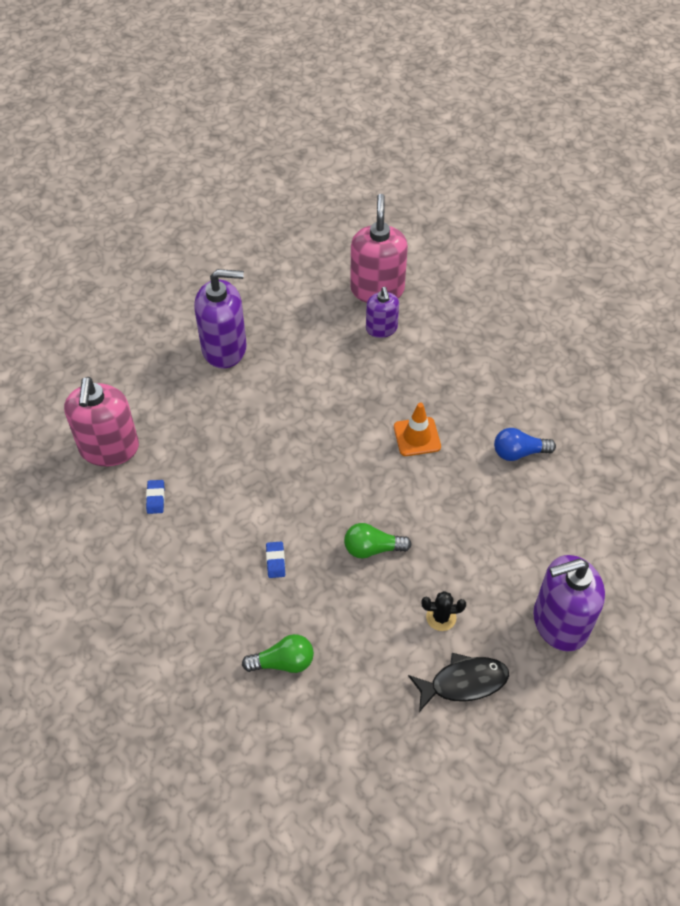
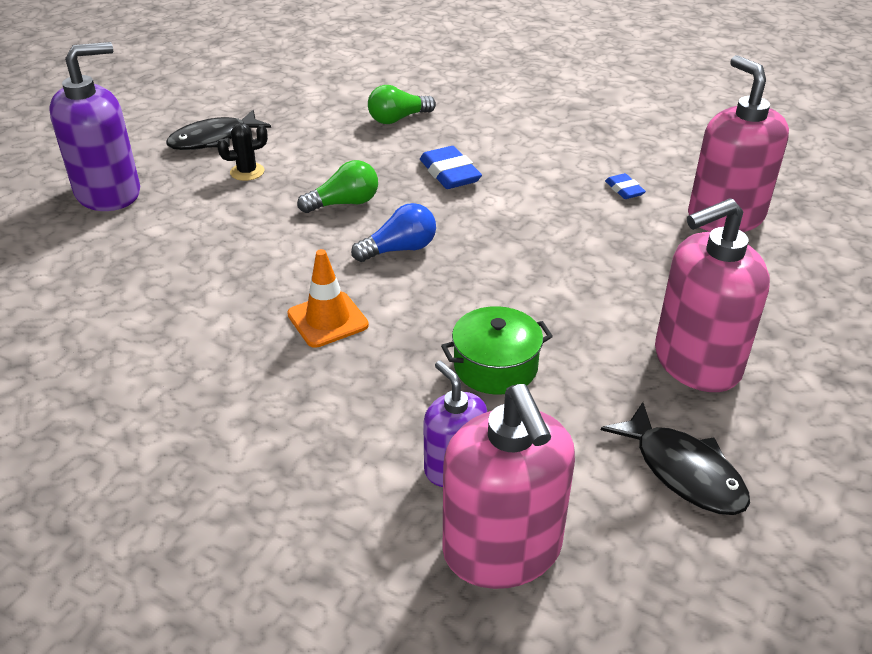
camera: 160 degrees right, 15 degrees down
(224, 348) = (696, 362): purple soap dispenser -> pink soap dispenser
(275, 561) = (449, 173): blue eraser -> blue eraser, size x1.75
(277, 298) = (683, 471): none -> black fish
(333, 376) = (495, 366): none -> green pot
(519, 452) = (164, 336): blue light bulb -> blue light bulb (399, 249)

